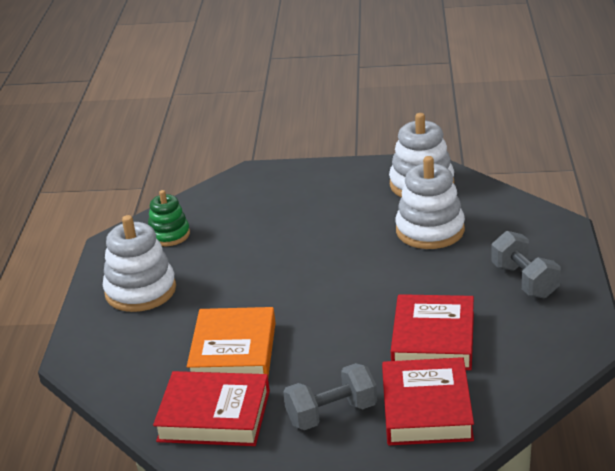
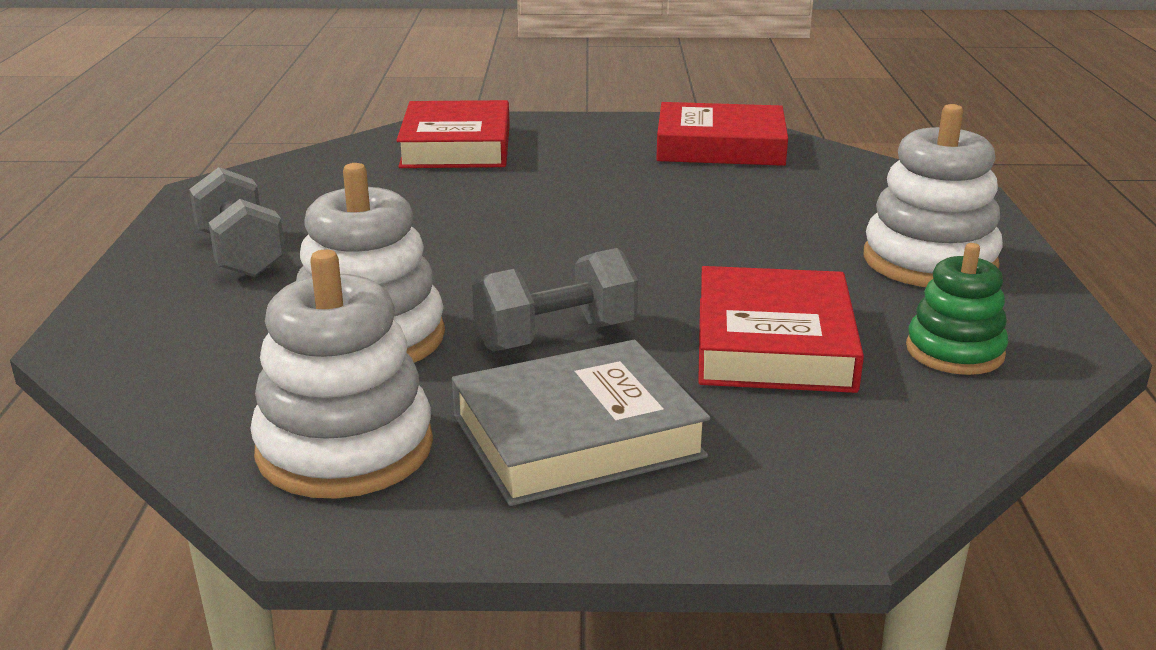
camera: 175 degrees right, 5 degrees down
(233, 352) = (721, 192): orange book -> none
(331, 414) = (573, 145): grey dumbbell -> grey dumbbell (556, 337)
(336, 192) = (577, 436): none -> grey book
(433, 339) = (425, 197): red book -> red book (773, 343)

